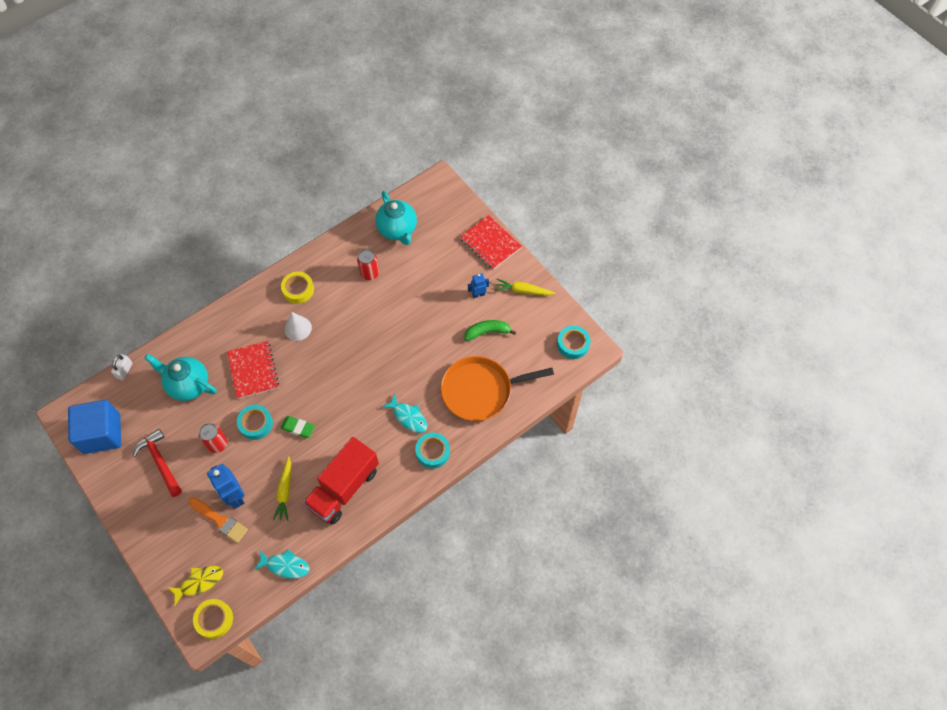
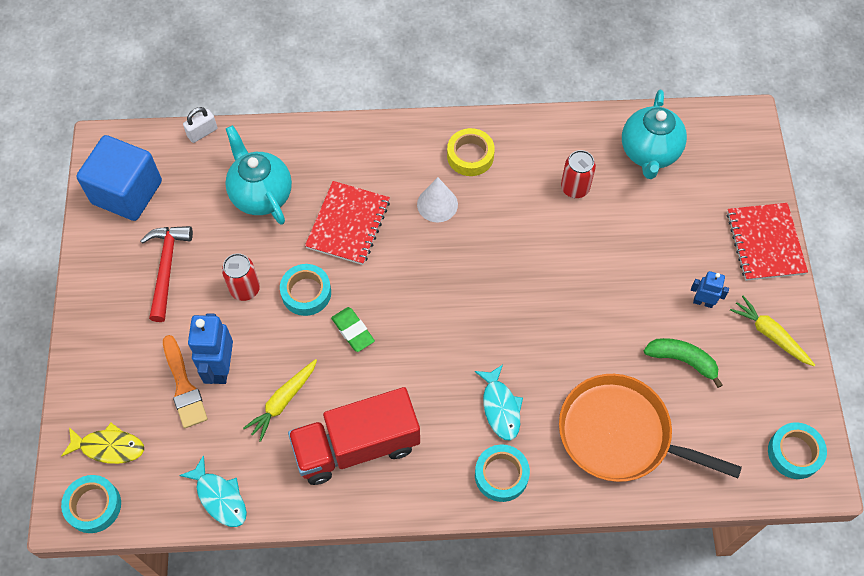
camera: 35 degrees right, 0 degrees up
(214, 619) = (93, 506): yellow tape -> turquoise tape

